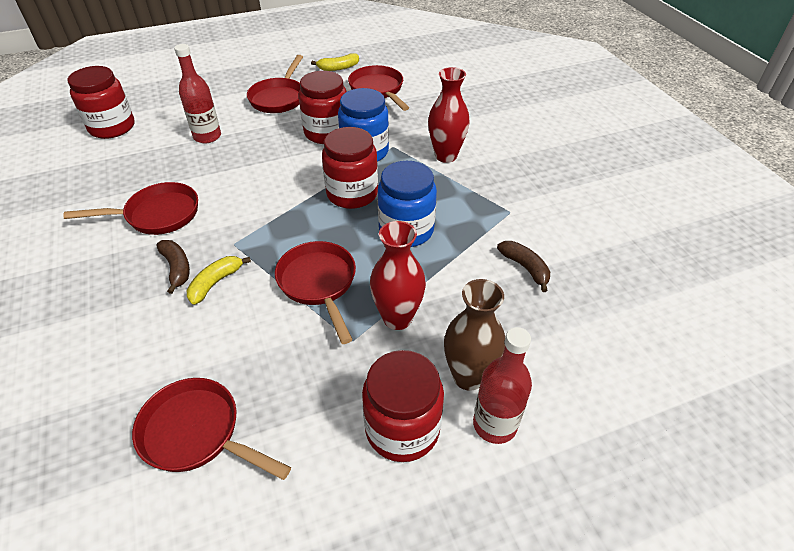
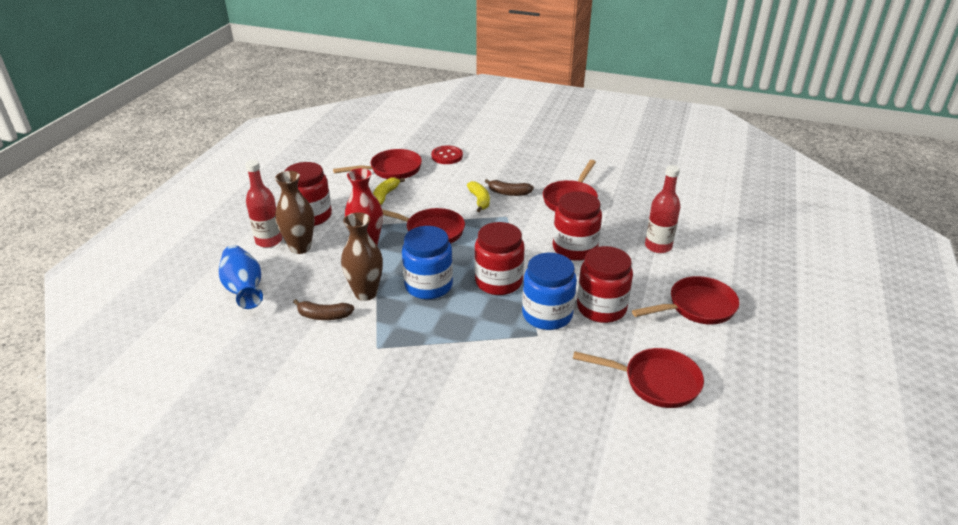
camera: 130 degrees right, 10 degrees down
(104, 393) = (447, 156): none -> red button
(112, 127) = (716, 210): red jar -> red jar (574, 248)
(279, 98) = (697, 307): red pan -> red pan turned 105 degrees clockwise
(338, 68) = (738, 378): yellow banana -> yellow banana (385, 195)
(446, 156) = (486, 358): red vase -> none
(465, 262) = (366, 293): none -> brown vase
(580, 362) = (244, 289): none -> blue vase

